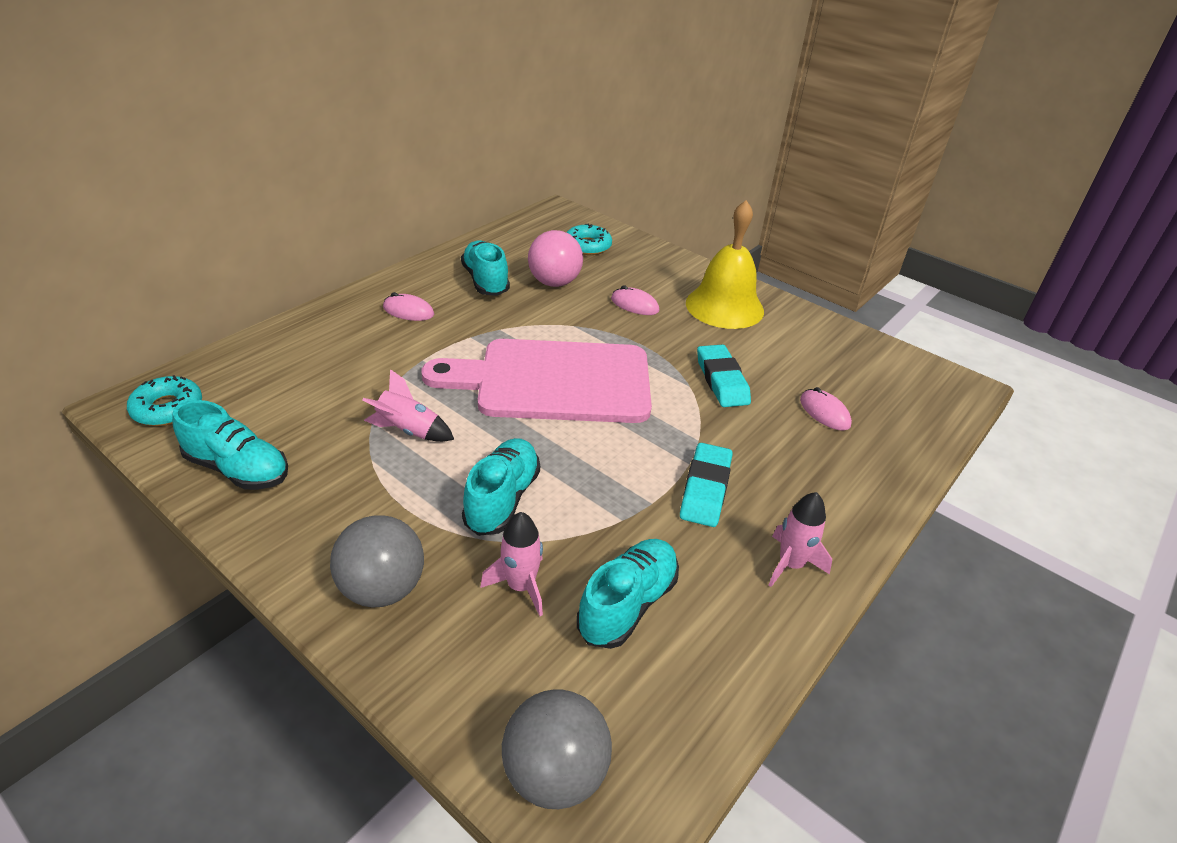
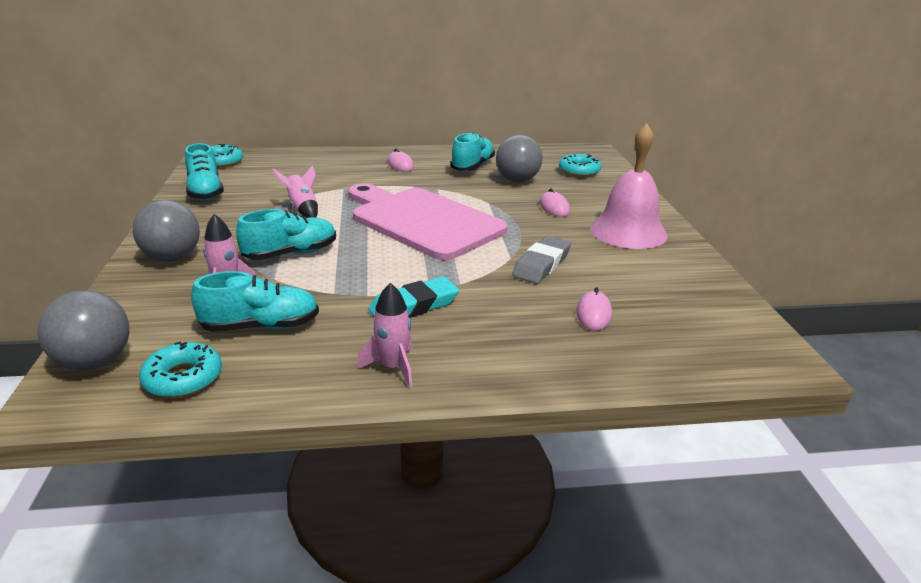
camera: 45 degrees right, 10 degrees down
(554, 283) = (517, 180): pink ball -> grey ball
(666, 714) = (183, 378): none -> turquoise donut
(721, 380) = (541, 264): turquoise eraser -> grey eraser
(724, 306) = (628, 231): yellow bell -> pink bell

